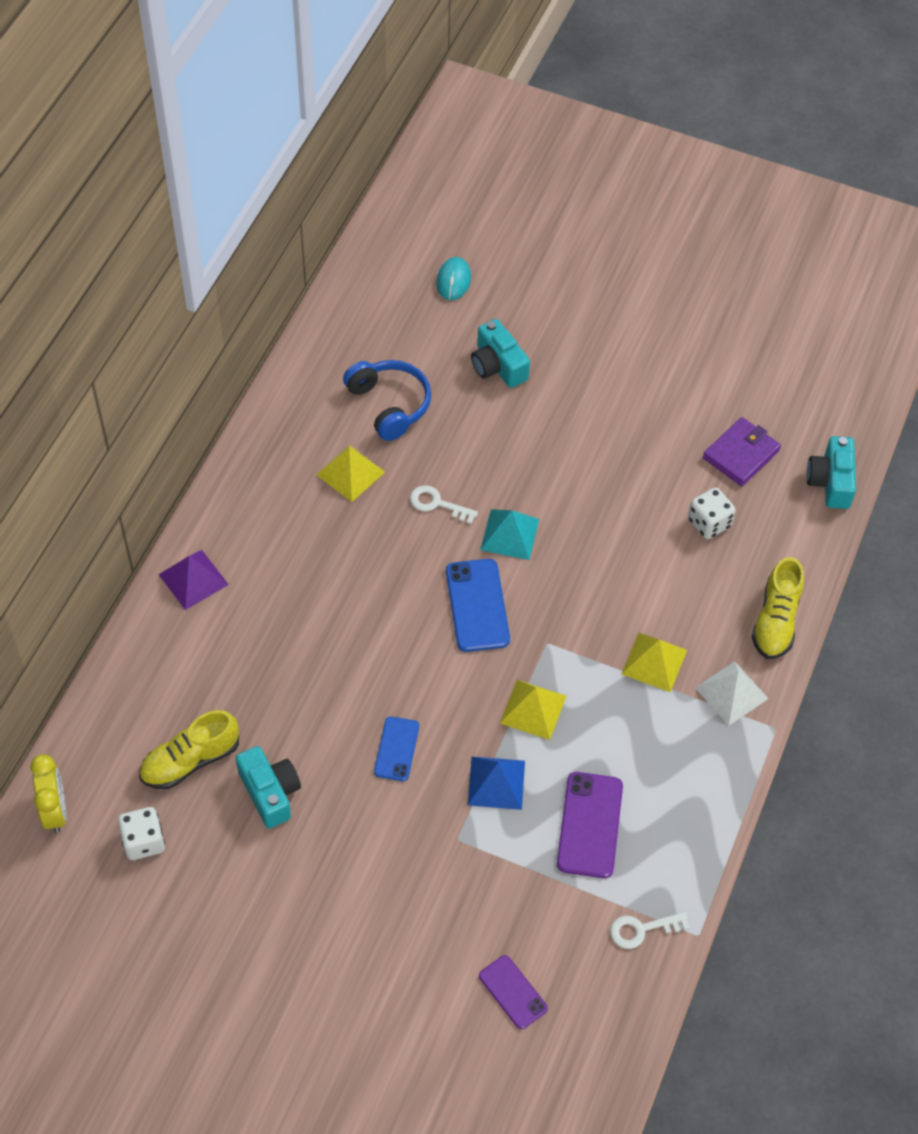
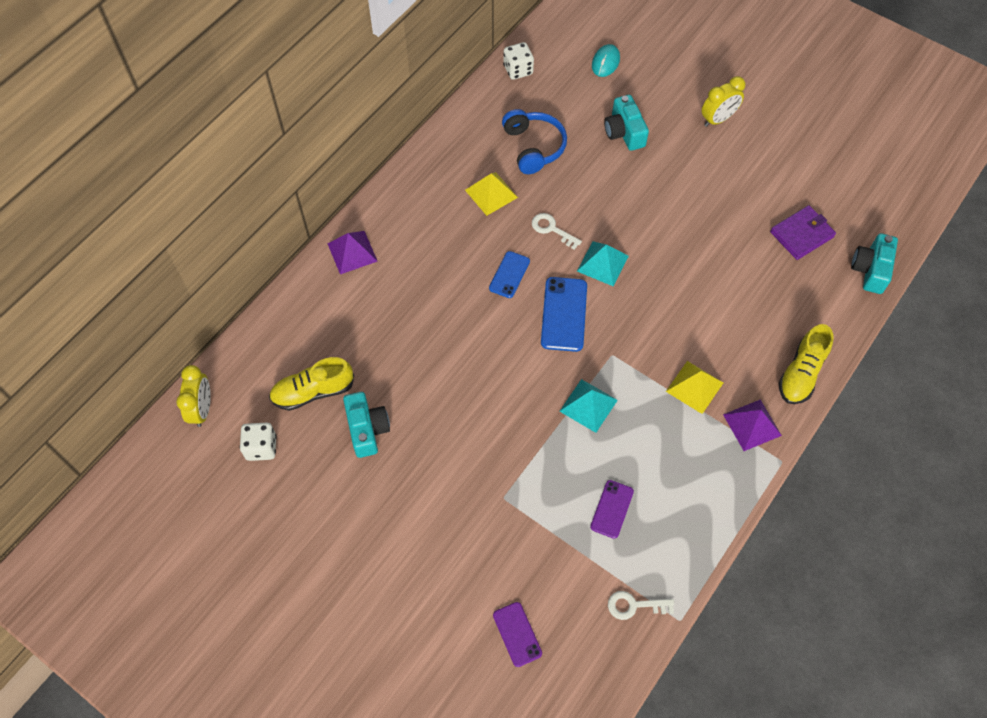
camera: 15 degrees right, 5 degrees up
(396, 749) = (473, 415): blue phone -> blue phone (509, 275)
(496, 782) = (545, 458): blue pyramid -> none
(533, 709) = (588, 405): yellow pyramid -> turquoise pyramid
(589, 825) = (612, 509): purple phone -> purple phone, size x0.63
(609, 329) = (718, 119): none -> yellow clock
(709, 523) = (763, 284): white dice -> white dice (518, 70)
(731, 693) = (752, 425): white pyramid -> purple pyramid

